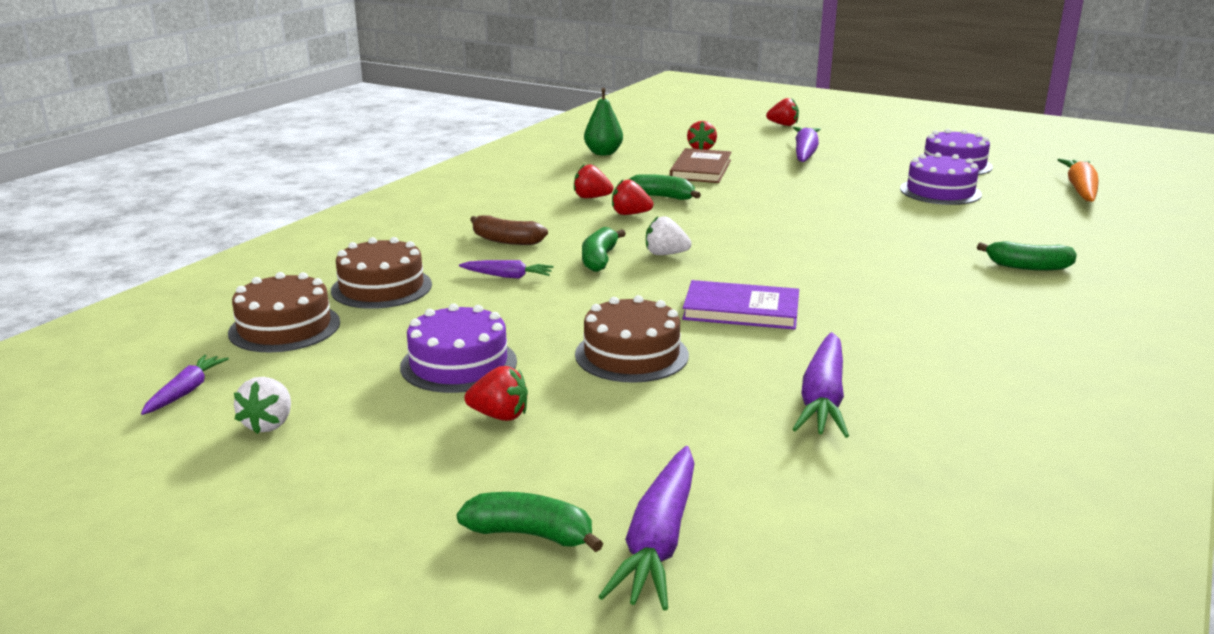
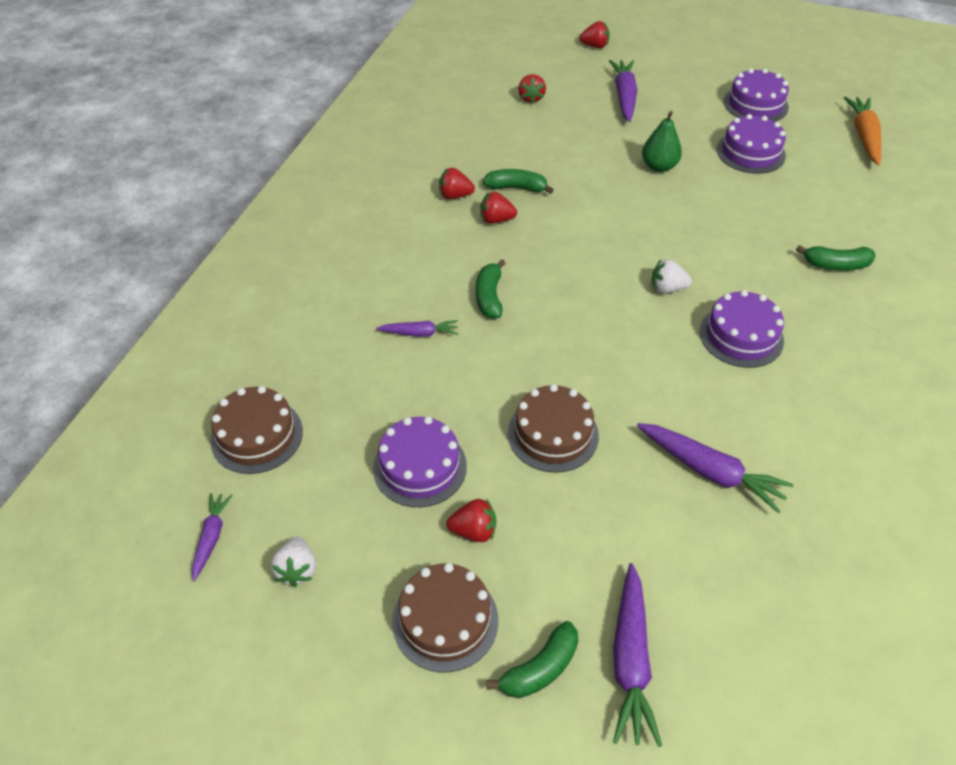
camera: 10 degrees left, 25 degrees up
(381, 287) = (317, 364): brown cake -> brown cake (445, 620)
(506, 240) = (400, 276): brown banana -> none
(531, 534) = (540, 669): green banana -> green banana turned 135 degrees clockwise
(603, 153) = (444, 115): green pear -> green pear (659, 166)
(665, 254) = (542, 282): white strawberry -> white strawberry (667, 288)
(701, 169) = (539, 136): brown book -> none
(741, 310) = (623, 359): purple book -> none
(823, 398) = (710, 471): purple carrot -> purple carrot turned 60 degrees counterclockwise
(894, 305) = (741, 336): none -> purple cake

